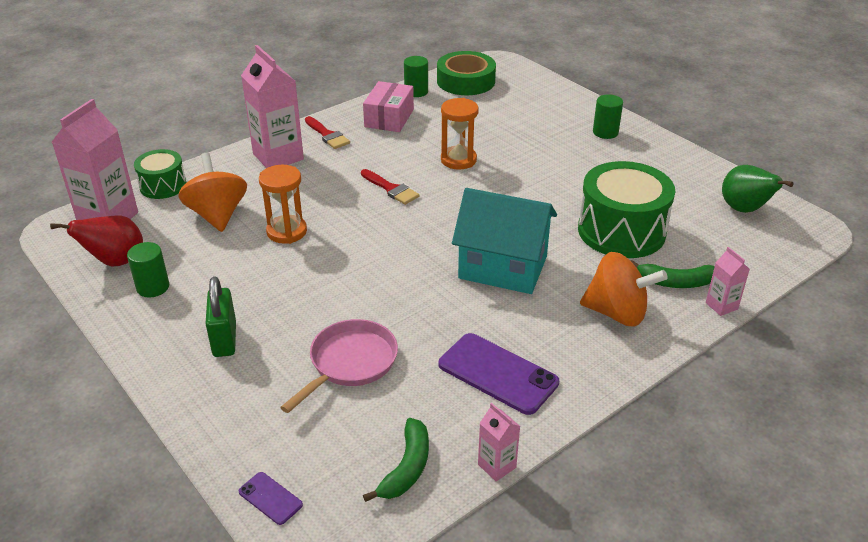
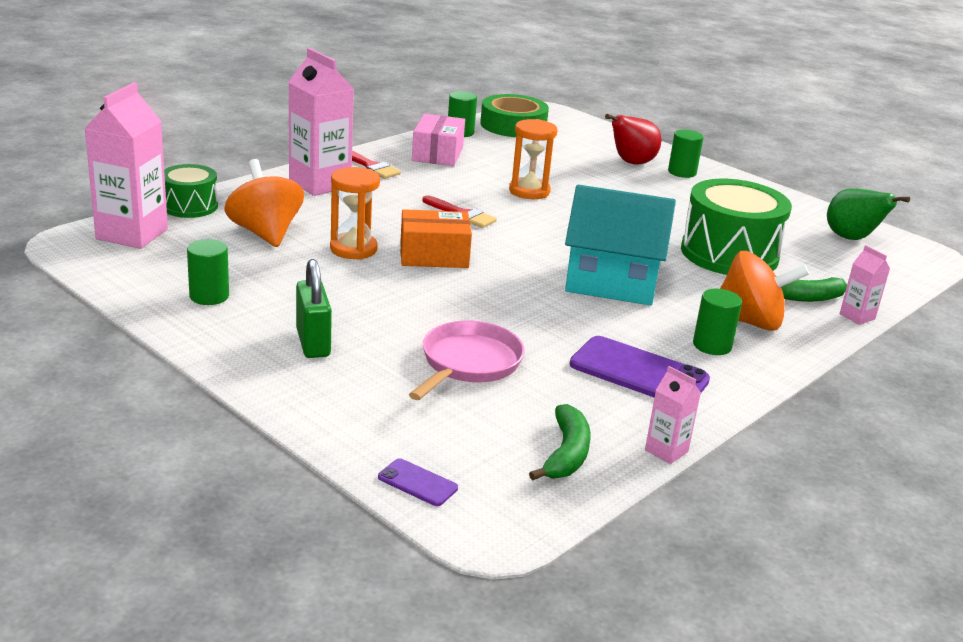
camera: 10 degrees left, 10 degrees down
(115, 261) = (154, 273): red pear -> red pear (631, 163)
(354, 237) = (434, 255): none -> orange box
(574, 341) = (712, 345): none -> green cylinder

